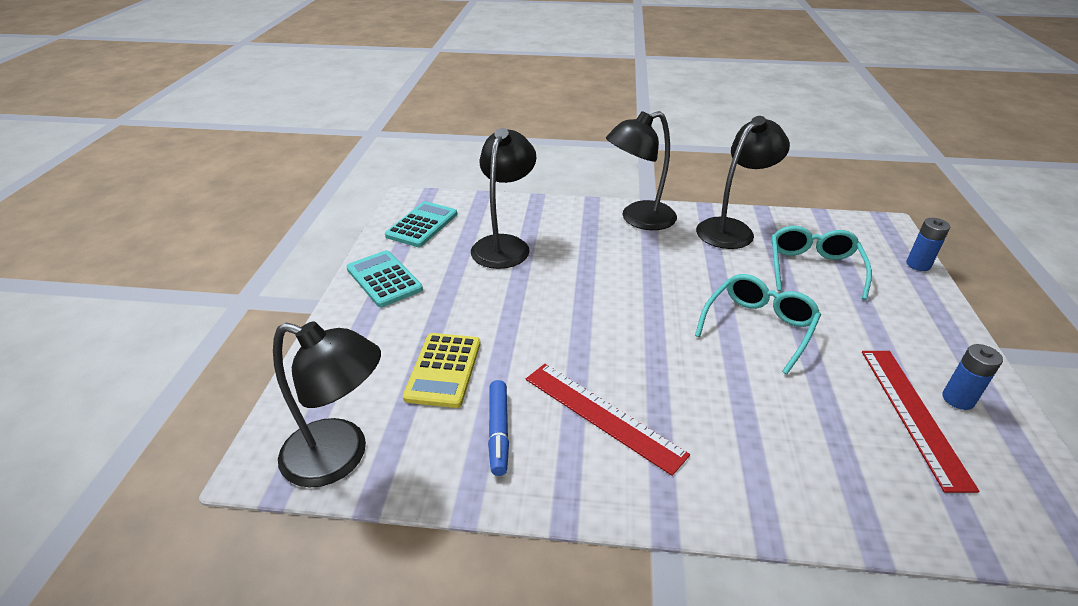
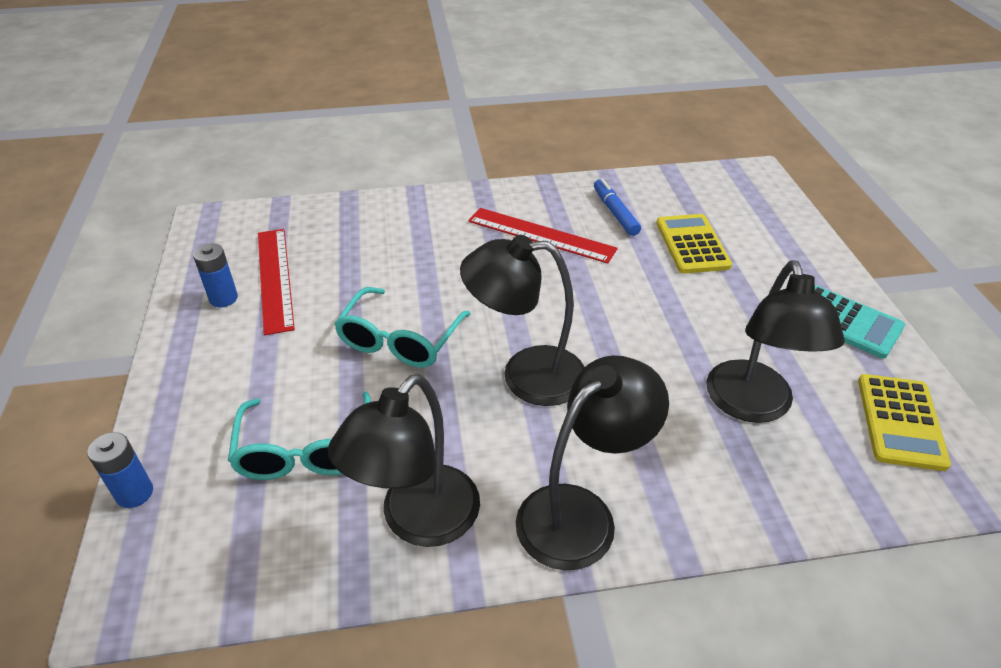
camera: 165 degrees right, 5 degrees up
(340, 457) = (712, 183): black lamp -> black lamp (526, 375)
(422, 225) = (900, 422): turquoise calculator -> yellow calculator

